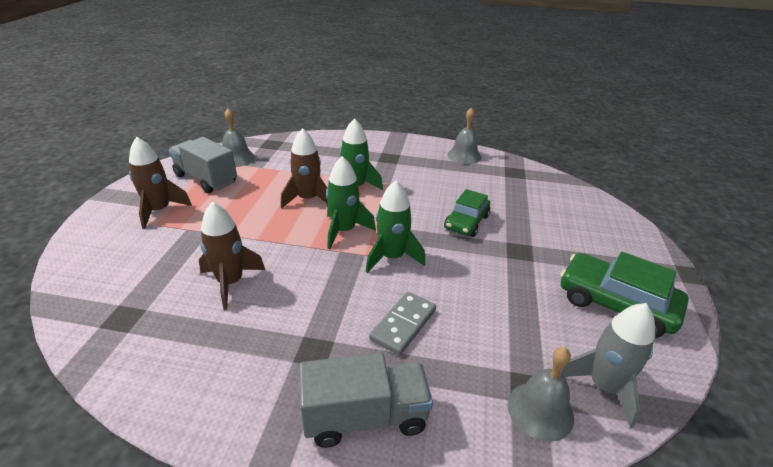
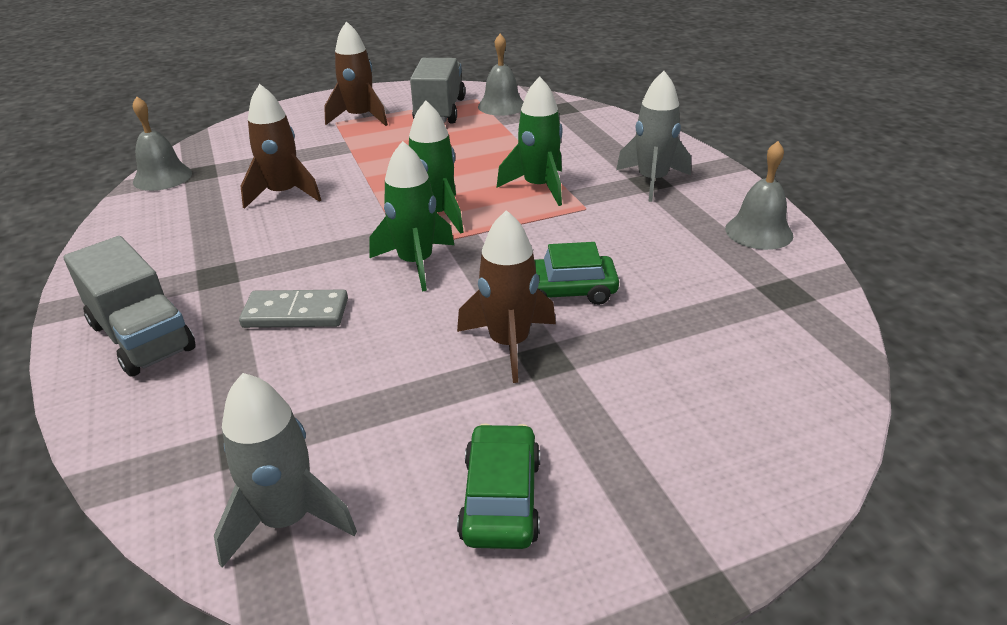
camera: 60 degrees right, 0 degrees up
(308, 199) = (473, 172): brown rocket -> brown rocket (509, 344)
(390, 157) = (652, 181): none -> grey rocket
(540, 410) = (210, 464): grey bell -> grey bell (162, 177)
(615, 304) = (501, 498): green car -> green car, size x0.66

